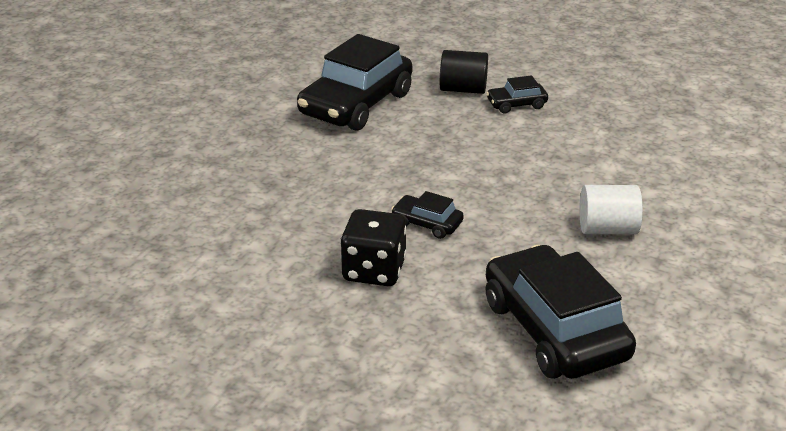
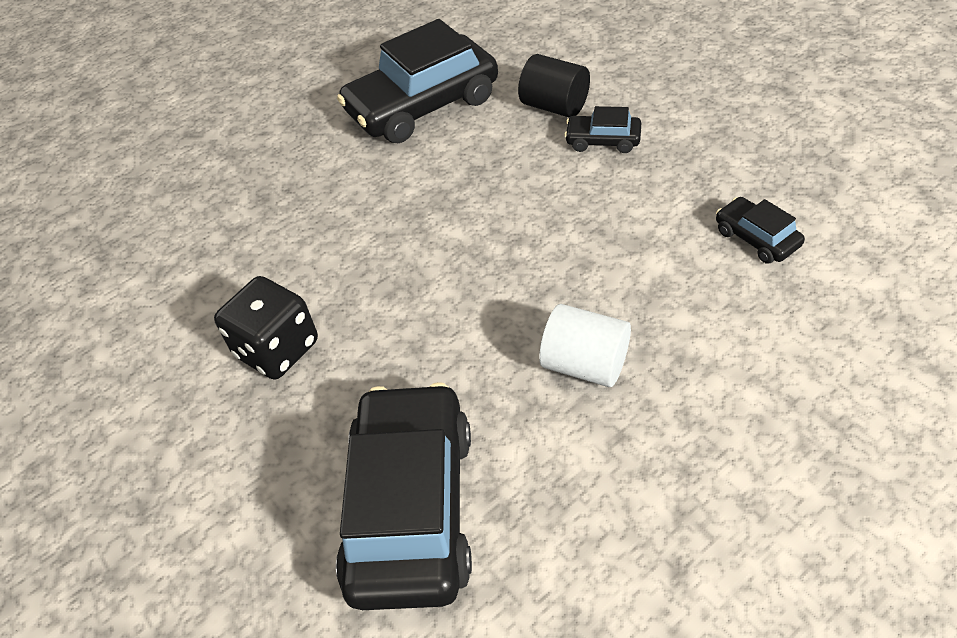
camera: 30 degrees right, 15 degrees up
(427, 223) = (379, 296): black car -> black car (756, 238)

